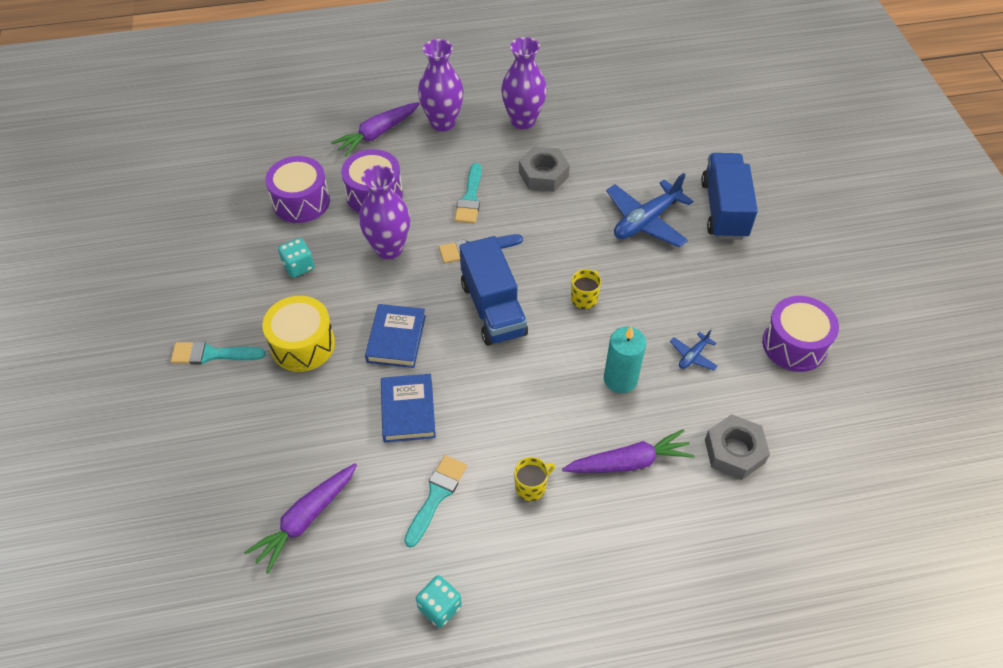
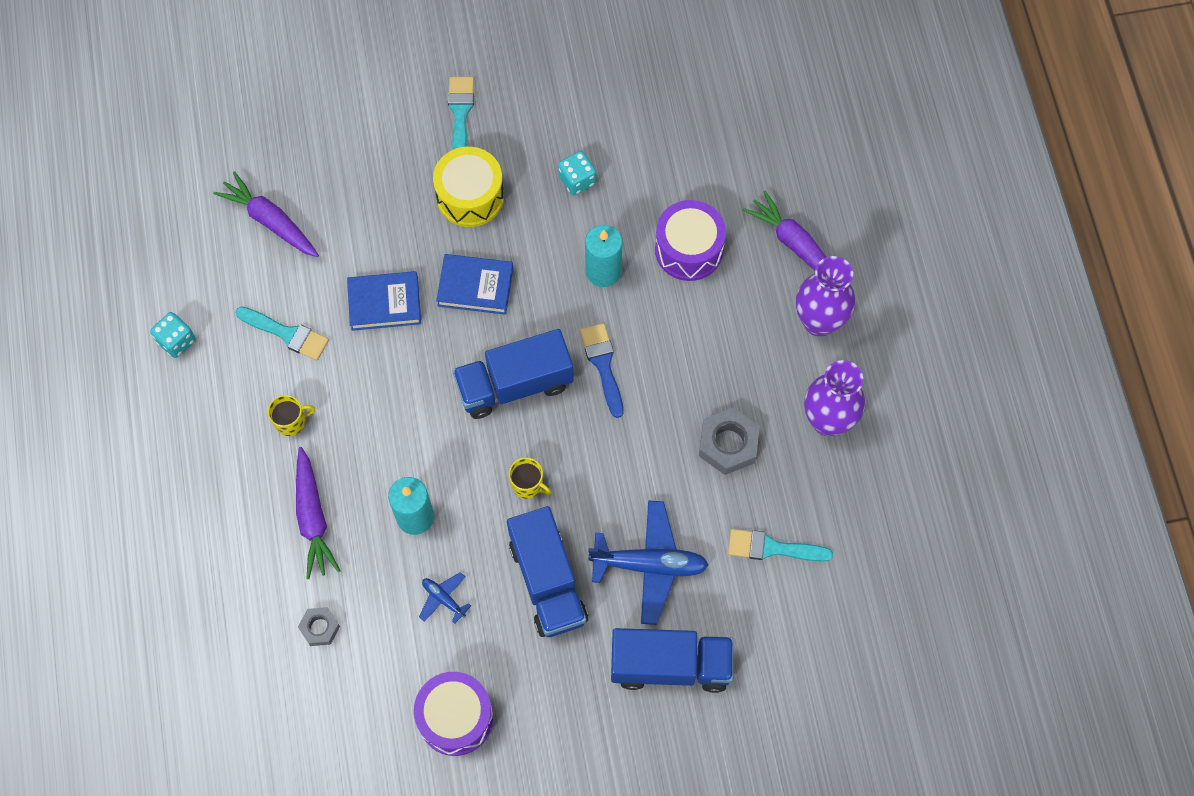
camera: 90 degrees right, 15 degrees up
(301, 201) = (676, 171): purple drum -> none
(389, 249) = (603, 271): purple vase -> turquoise candle
(470, 198) = (685, 357): turquoise brush -> turquoise brush (772, 548)
(531, 487) = (291, 421): yellow mug -> yellow mug turned 75 degrees counterclockwise
(646, 221) = (649, 565): blue plane -> blue plane turned 135 degrees clockwise
(668, 284) = (547, 581): none -> blue truck
(734, 451) = (319, 628): grey nut -> grey nut, size x0.60

